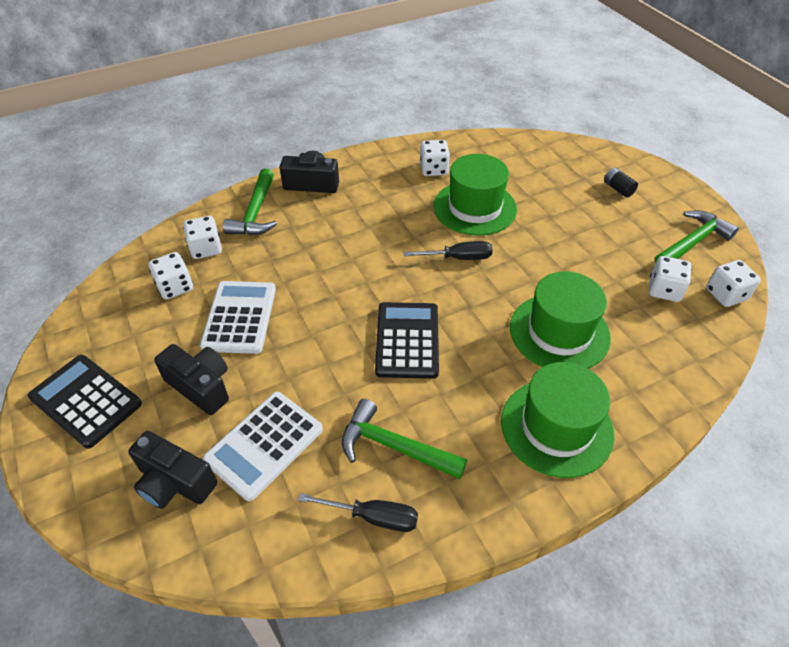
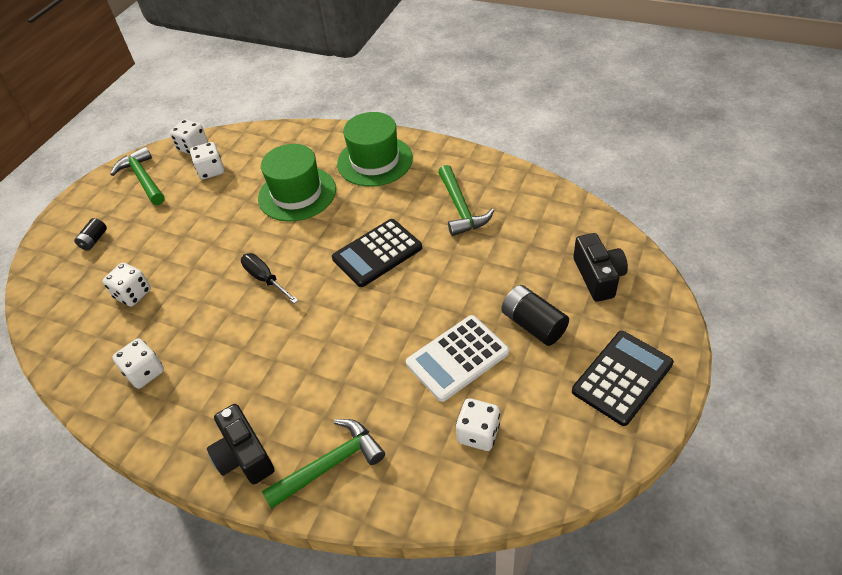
camera: 125 degrees left, 0 degrees up
(86, 400) = (622, 377): black calculator -> black calculator turned 135 degrees counterclockwise
(201, 386) = (533, 324): black camera -> black battery
(206, 249) = (414, 457): white dice -> white dice (133, 294)
(264, 445) = (528, 259): white calculator -> none
(373, 517) = (508, 189): black screwdriver -> none
(474, 207) = (188, 308): green hat -> none
(692, 242) = (143, 179): green hammer -> green hammer turned 45 degrees clockwise

